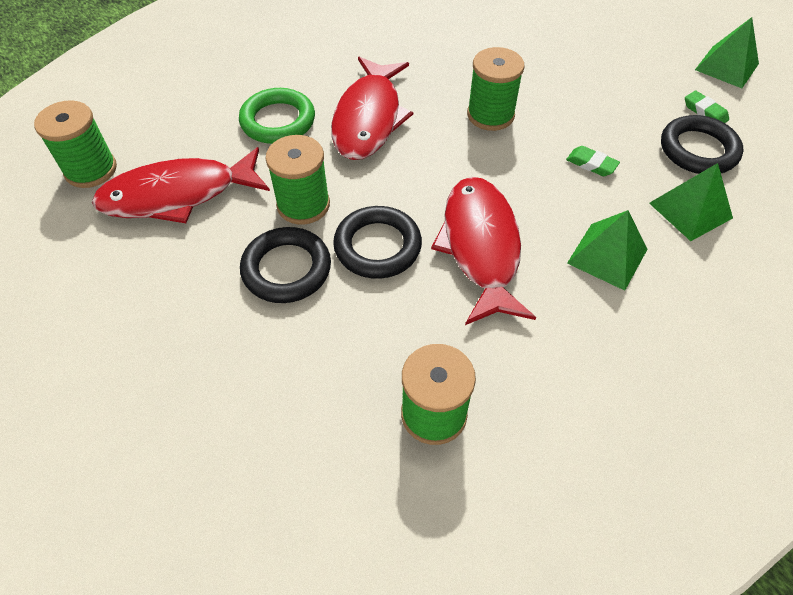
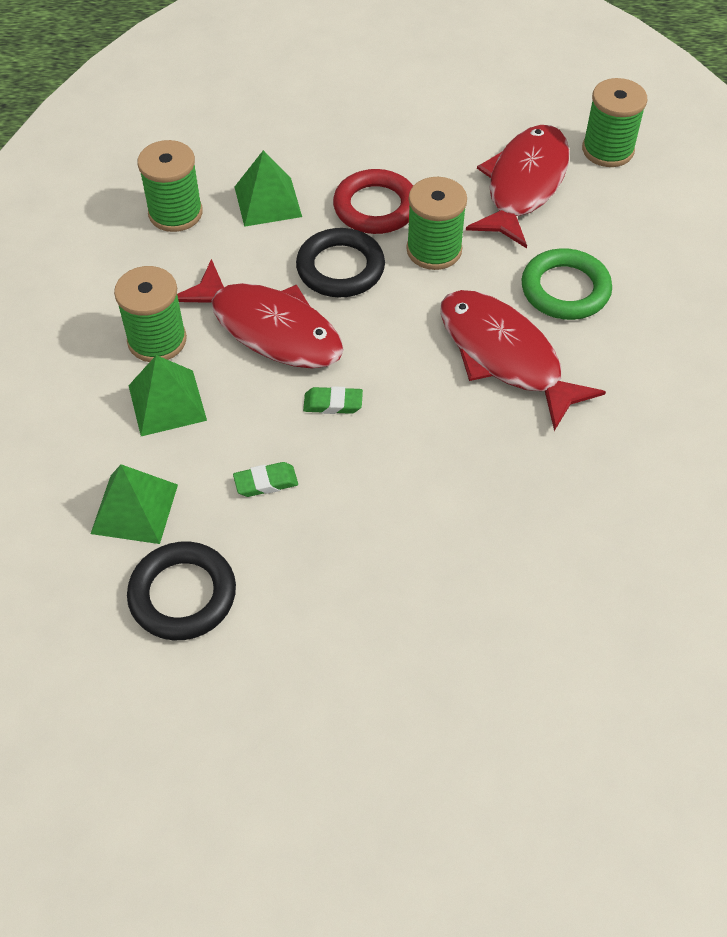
camera: 130 degrees right, 0 degrees up
(286, 269) = (375, 207): black ring -> red ring
(490, 115) = (414, 456): green spool -> green spool (157, 340)
(704, 112) = (218, 663): green eraser -> green eraser (333, 403)
(727, 66) = (254, 781): green pyramid -> green pyramid (267, 201)

